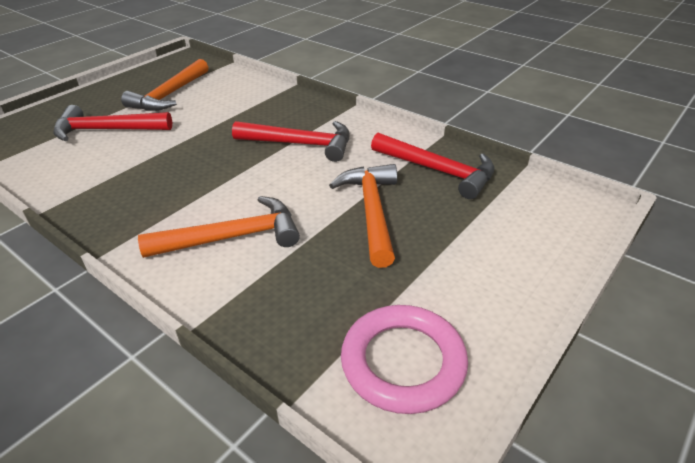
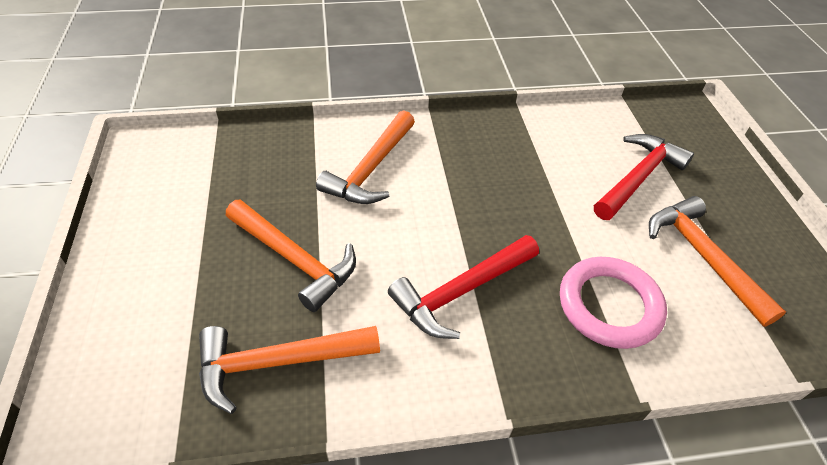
camera: 130 degrees right, 10 degrees up
(403, 362) = (171, 171): pink ring -> pink ring (609, 305)
(437, 171) = (278, 362): red hammer -> orange hammer

